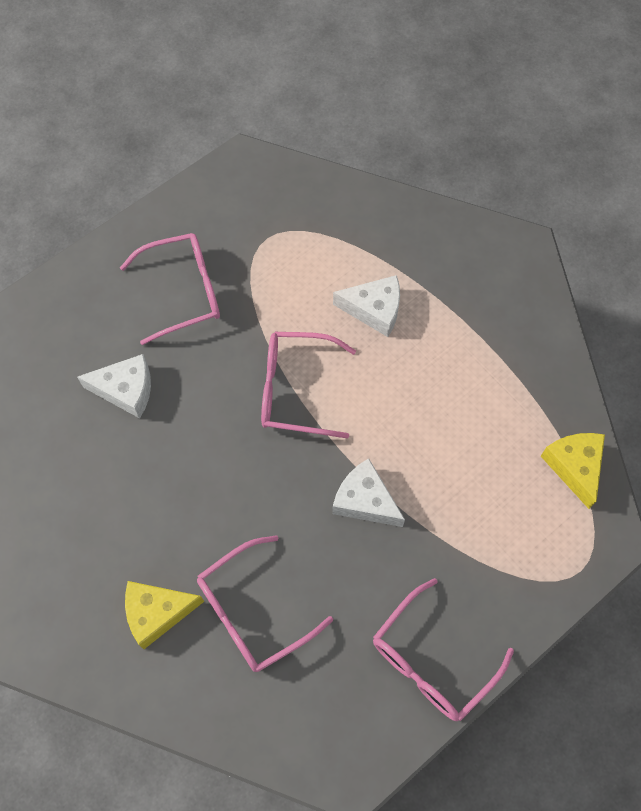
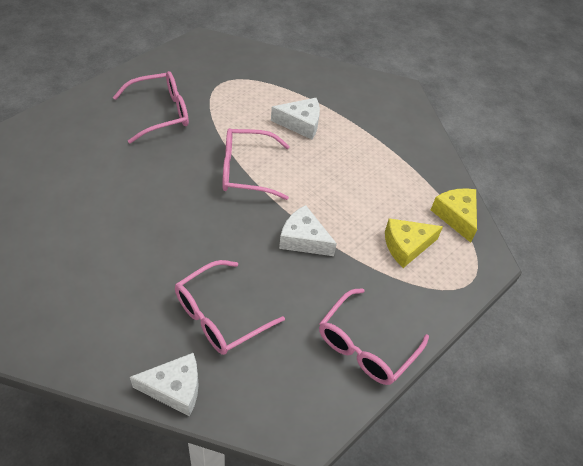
camera: 10 degrees left, 15 degrees down
(126, 390) = (116, 171): white cheese -> white cheese (175, 388)
(157, 613) = (141, 319): yellow cheese -> yellow cheese (406, 246)

